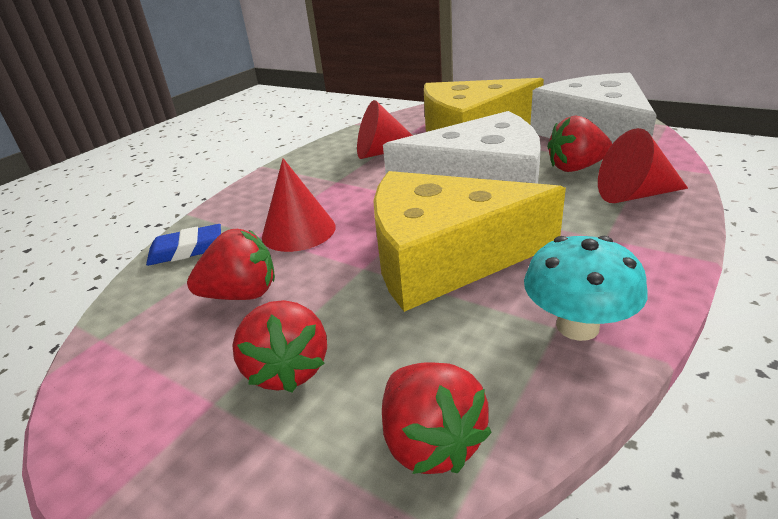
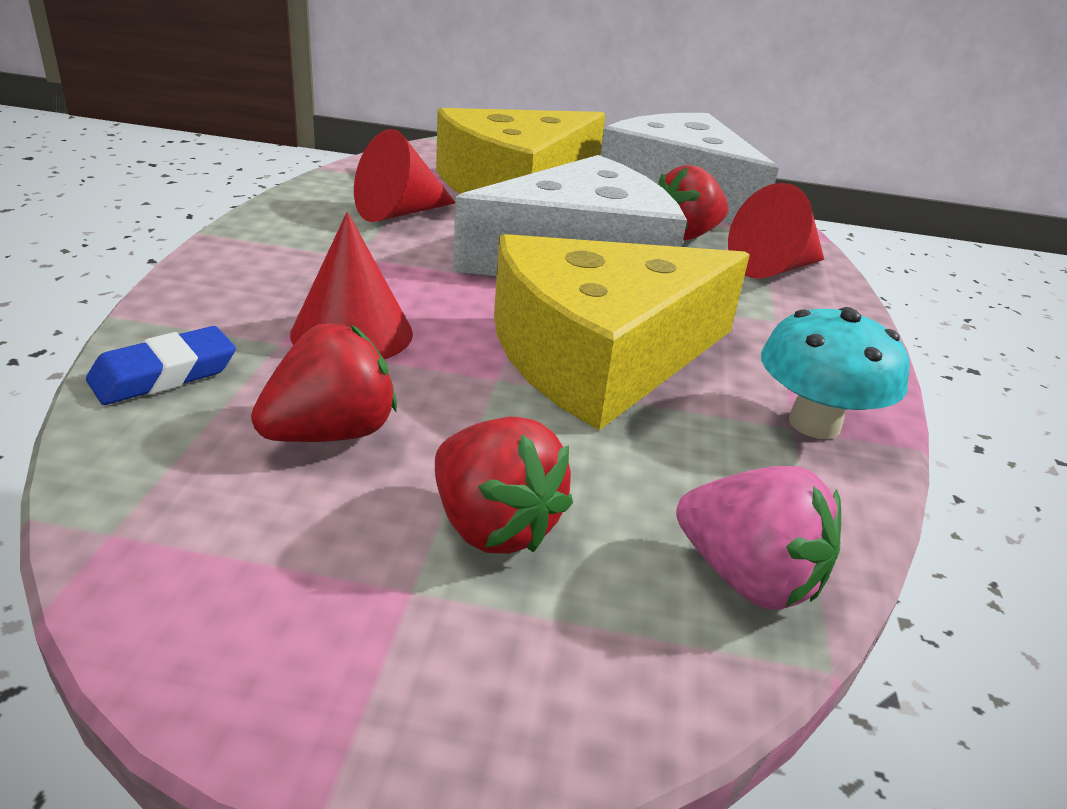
camera: 30 degrees left, 0 degrees up
(431, 442) = (747, 577): red strawberry -> pink strawberry

